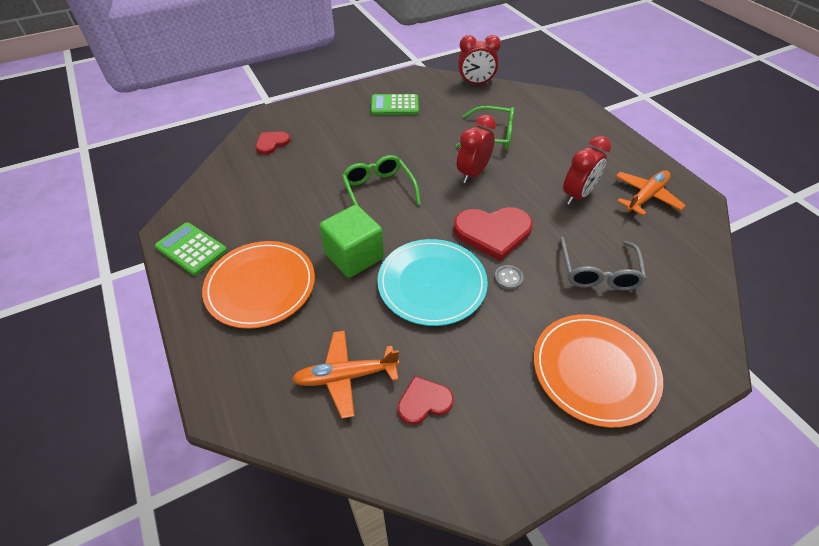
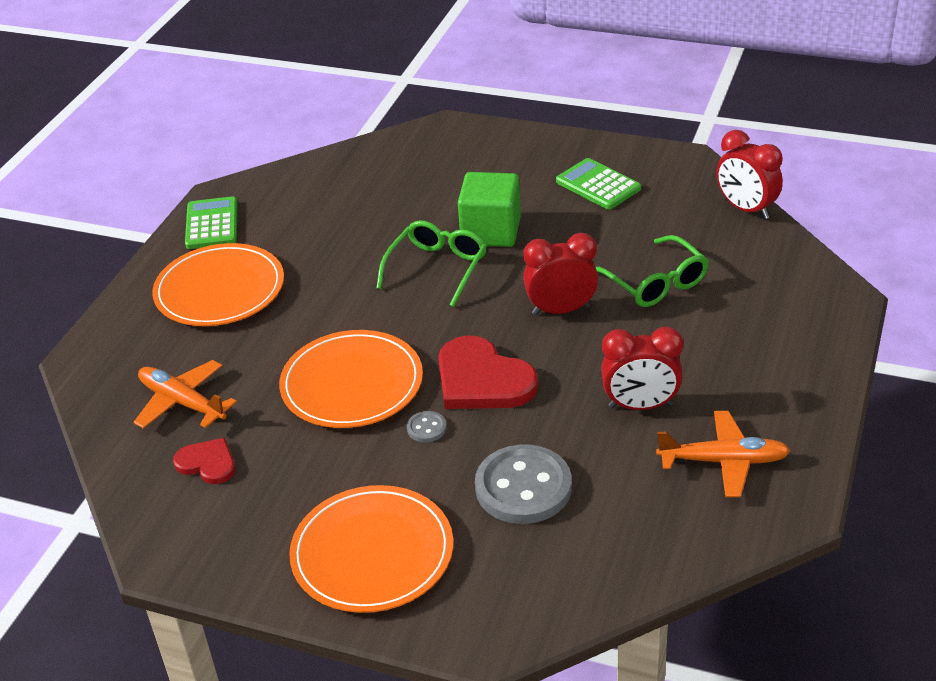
camera: 50 degrees right, 10 degrees down
(272, 143) = (408, 160): red heart -> none
(354, 256) = (324, 315): green cube -> green cube (491, 231)
(432, 284) = (352, 384): turquoise plate -> orange plate
(598, 272) = (523, 487): grey glasses -> grey button

